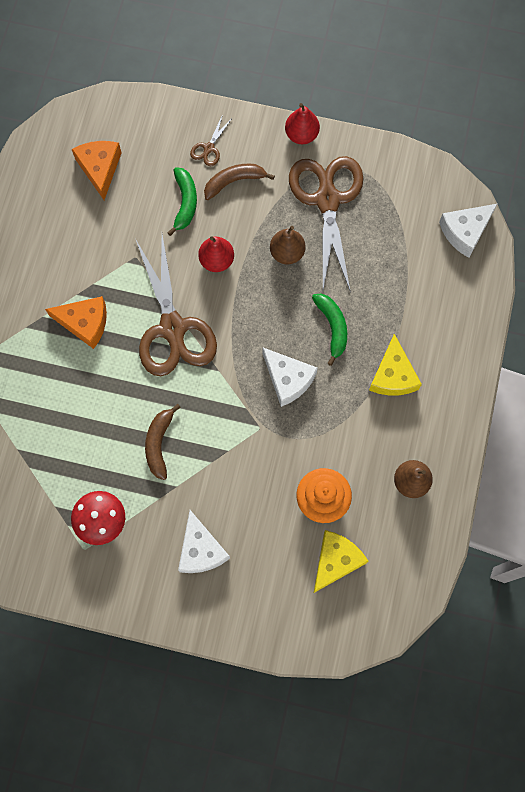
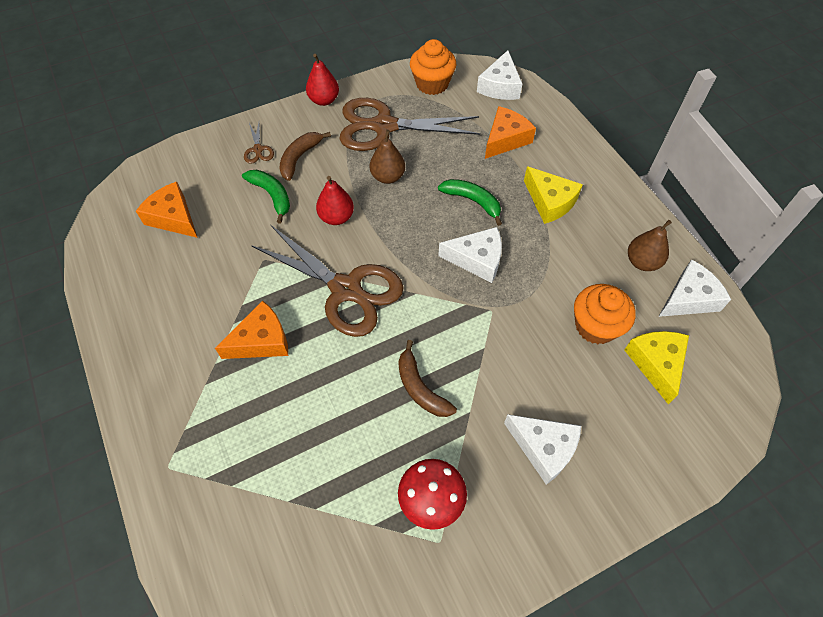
camera: 40 degrees left, 15 degrees down
(327, 200) = (384, 126): brown scissors -> brown scissors turned 45 degrees counterclockwise
(408, 185) = (432, 84): none -> orange cupcake
(414, 537) = (689, 298): none -> white cheese
(415, 290) = (505, 139): none -> orange cheese

